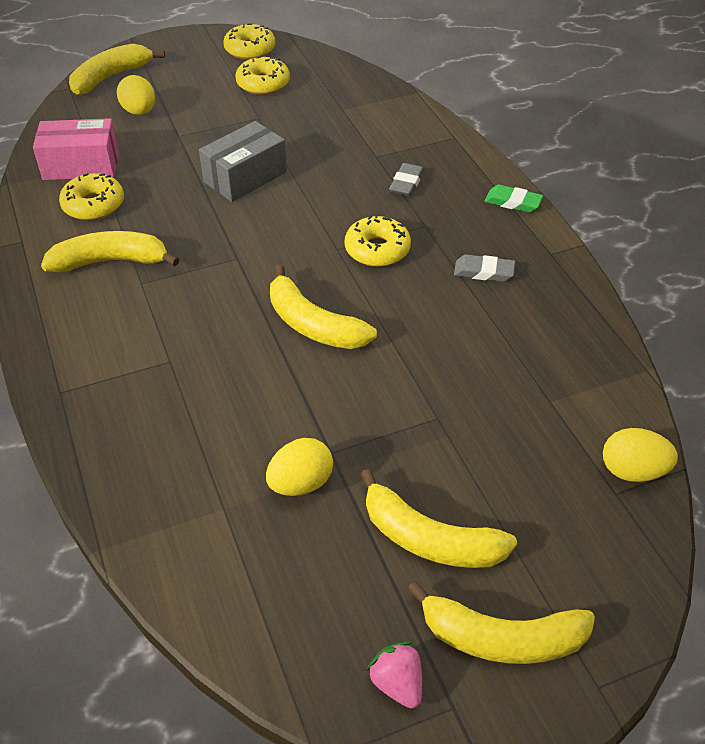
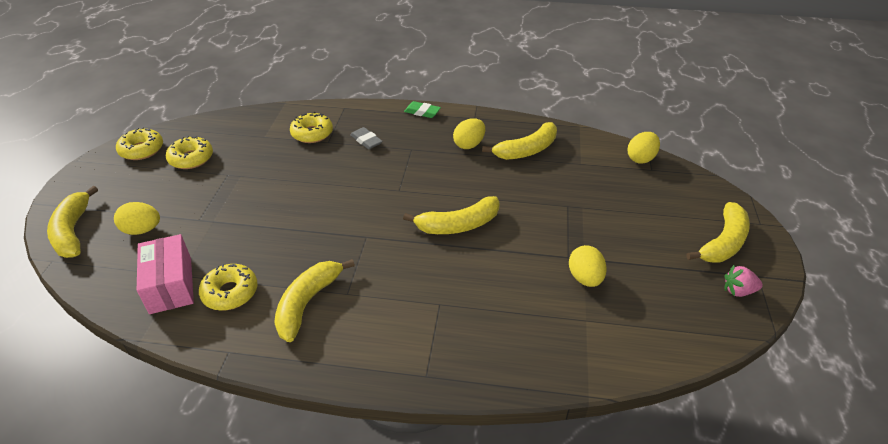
camera: 60 degrees left, 5 degrees down
(81, 165) = (171, 285): pink box -> pink box turned 45 degrees counterclockwise
(245, 177) = (286, 203): grey box -> none
(377, 249) = (415, 175): yellow donut -> yellow donut (312, 133)
(429, 539) = (650, 242): yellow banana -> yellow banana (526, 150)
(483, 272) = (469, 145): grey eraser -> yellow egg
(513, 202) = (422, 112): green eraser -> green eraser turned 60 degrees clockwise

